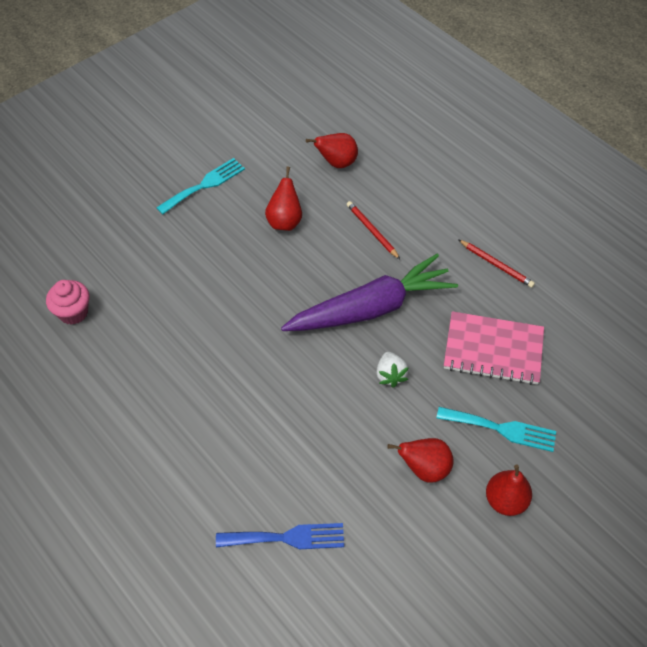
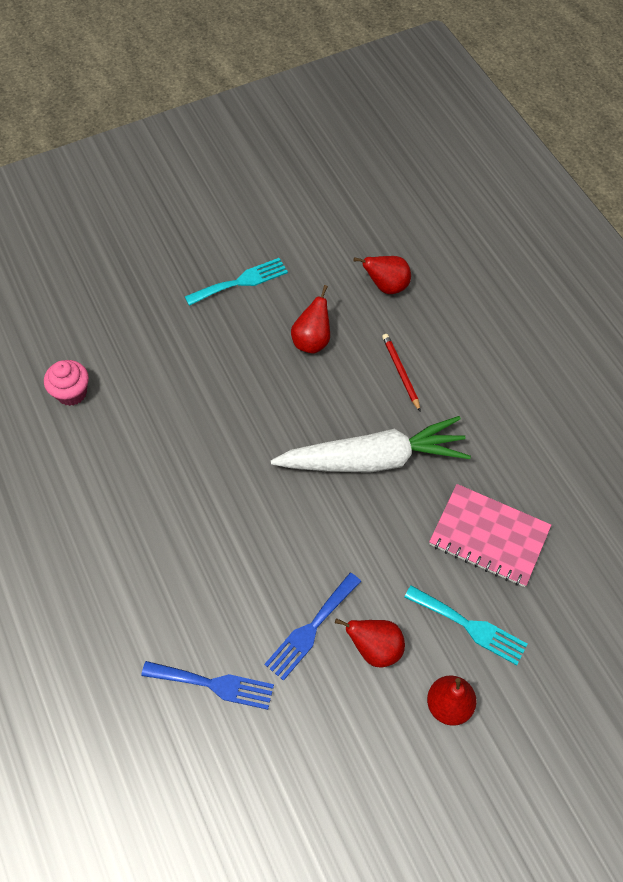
camera: 15 degrees right, 5 degrees up
(361, 466) = (311, 629): none -> blue fork
(371, 308) = (373, 459): purple carrot -> white carrot
(390, 375) = (371, 538): white strawberry -> none
(496, 265) = (523, 441): red pencil -> none

